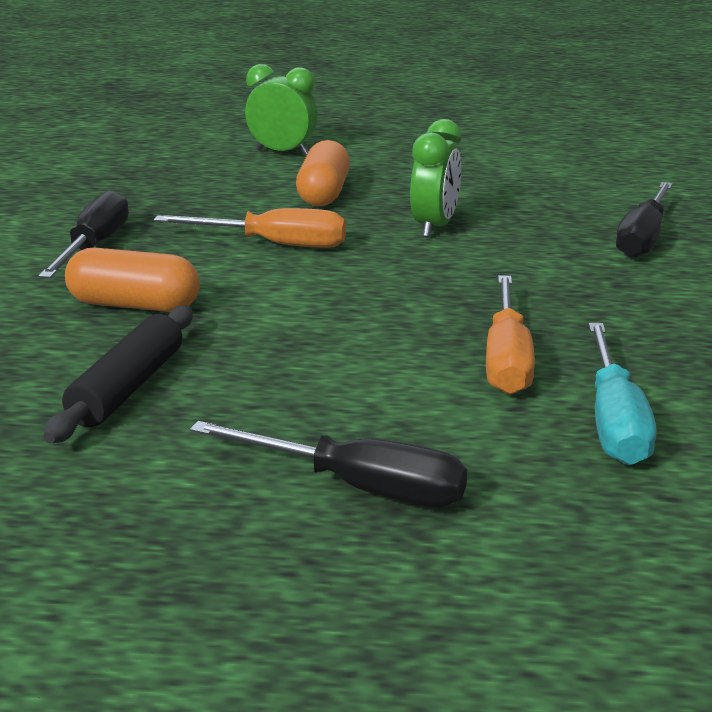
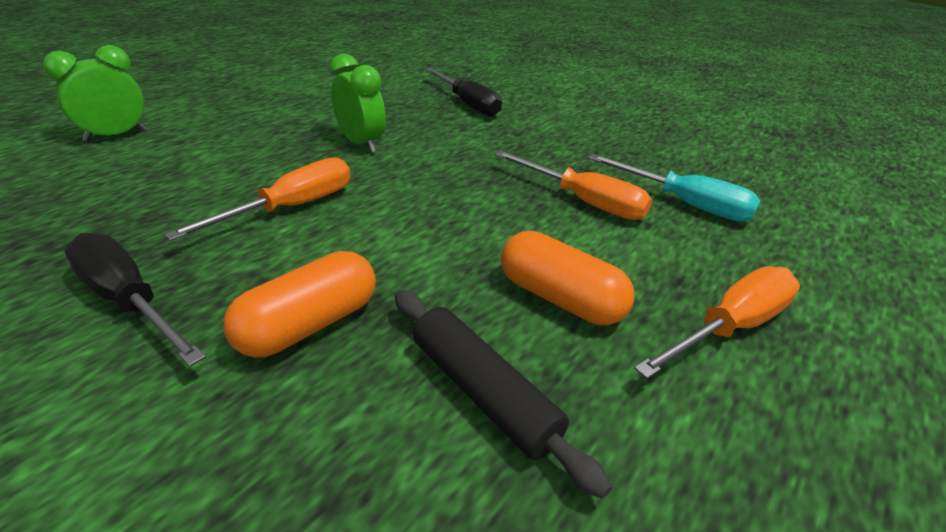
camera: 60 degrees left, 10 degrees up
(324, 194) = (232, 153): orange capsule -> orange capsule (560, 298)
(358, 487) = (730, 327): black screwdriver -> orange screwdriver

